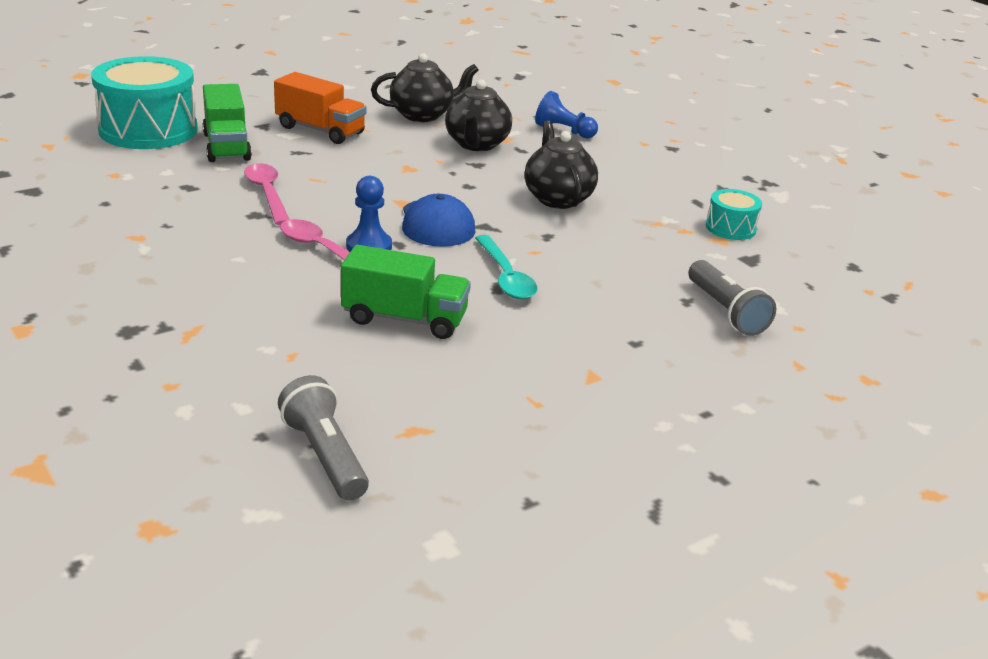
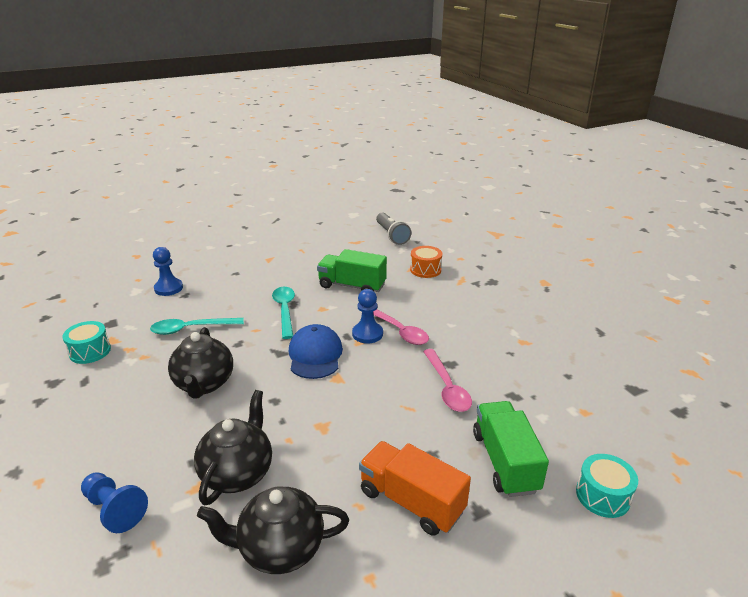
camera: 170 degrees left, 0 degrees up
(148, 130) = (602, 496): turquoise drum -> turquoise drum, size x0.48
(258, 355) = (425, 270): none -> orange drum
(627, 252) = (191, 329): none -> turquoise spoon
(726, 311) = (168, 288): grey flashlight -> blue pawn

